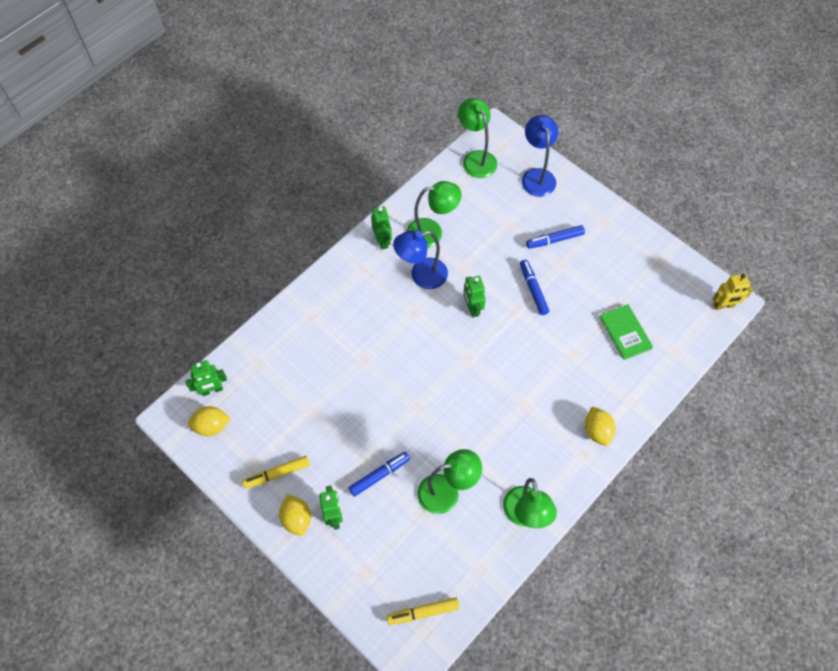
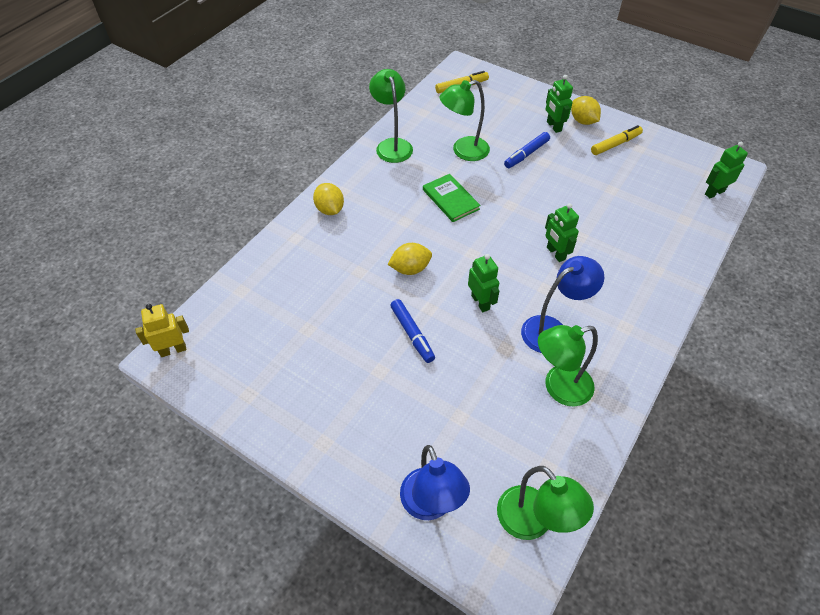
camera: 170 degrees right, 10 degrees down
(211, 426) = (694, 167): yellow lemon -> yellow lemon (410, 269)
(382, 241) = (618, 366): green robot -> green robot (555, 253)
(554, 240) = (392, 403): blue marker -> none
(625, 333) = (298, 302): green book -> green book (450, 199)

